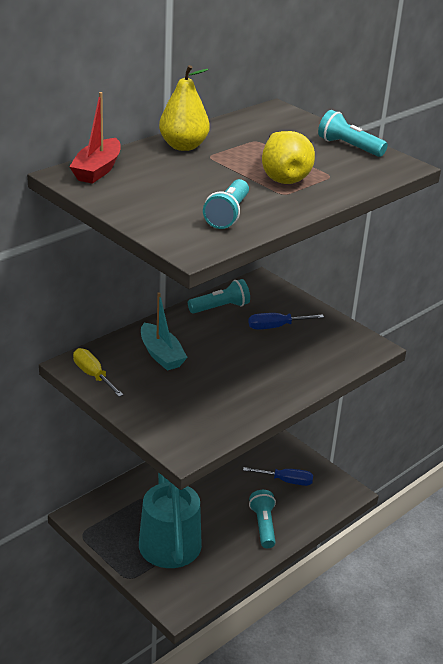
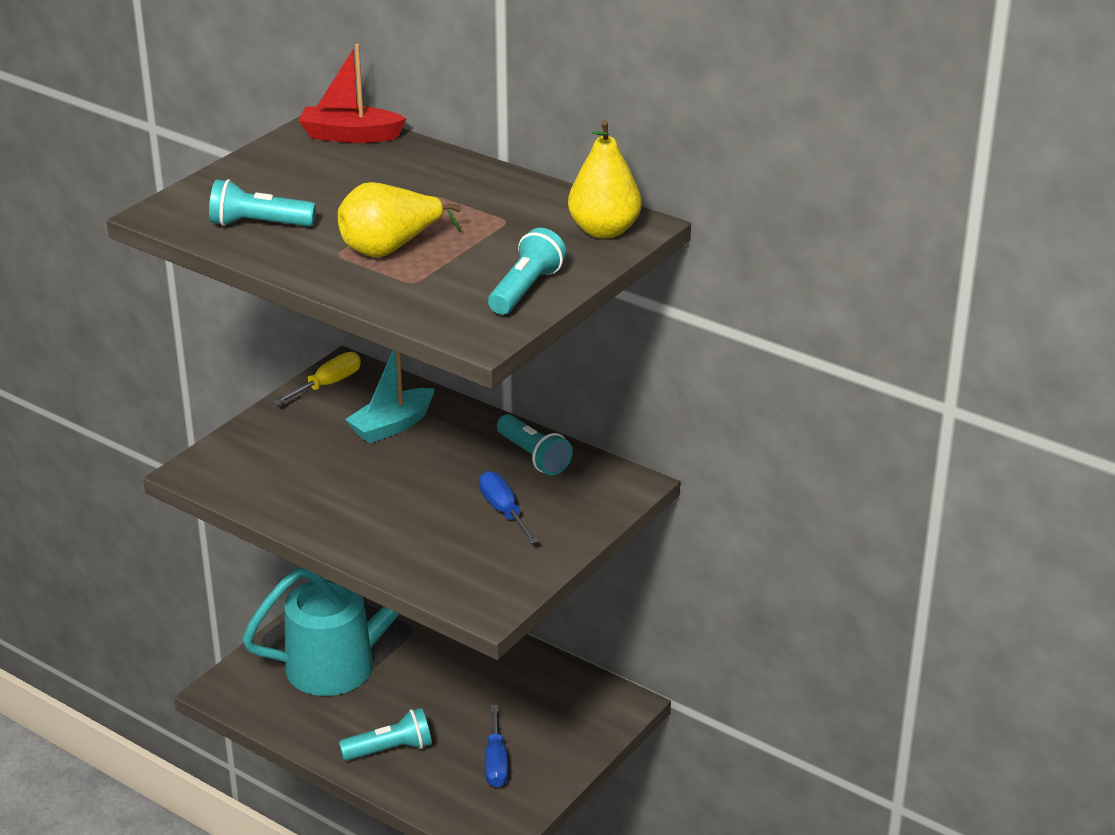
camera: 80 degrees right, 0 degrees up
(183, 146) = (454, 175): yellow pear -> yellow pear (604, 230)

